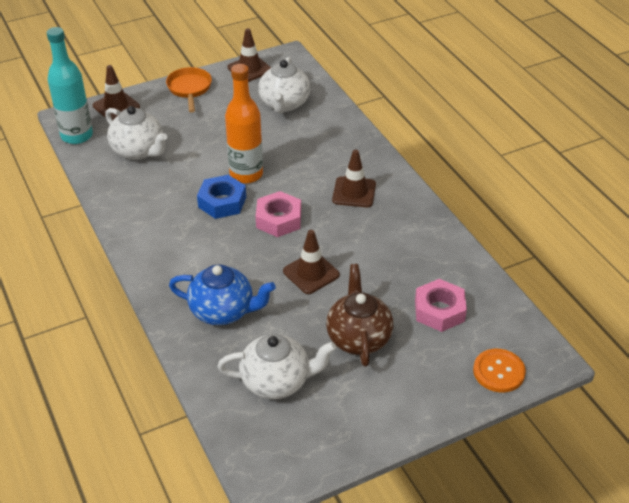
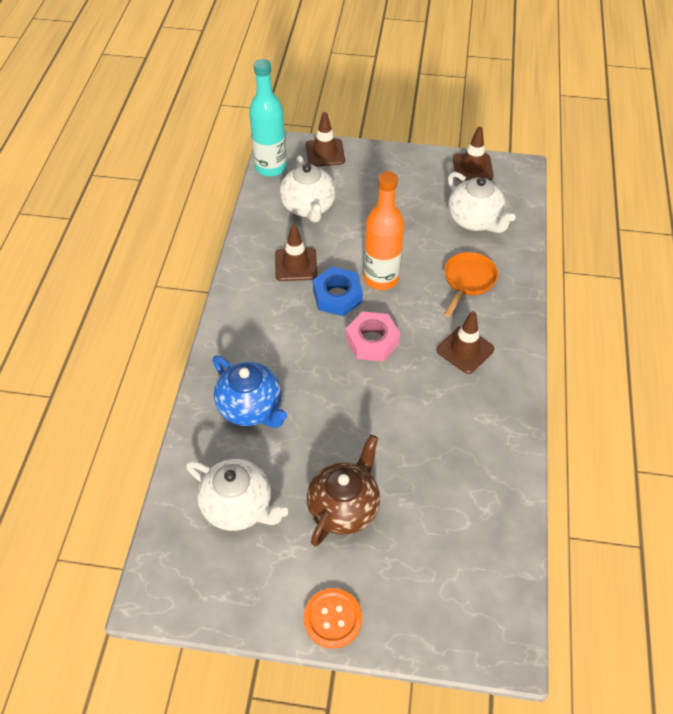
camera: 35 degrees right, 10 degrees up
(189, 89) = (401, 164): orange pan -> orange pan (468, 281)
(284, 104) = (475, 220): white teapot -> white teapot turned 75 degrees counterclockwise
(311, 273) = (356, 414): brown traffic cone -> brown traffic cone (296, 264)
(439, 310) = (443, 526): pink nut -> none
(498, 372) = (446, 630): orange button -> orange button (332, 618)

